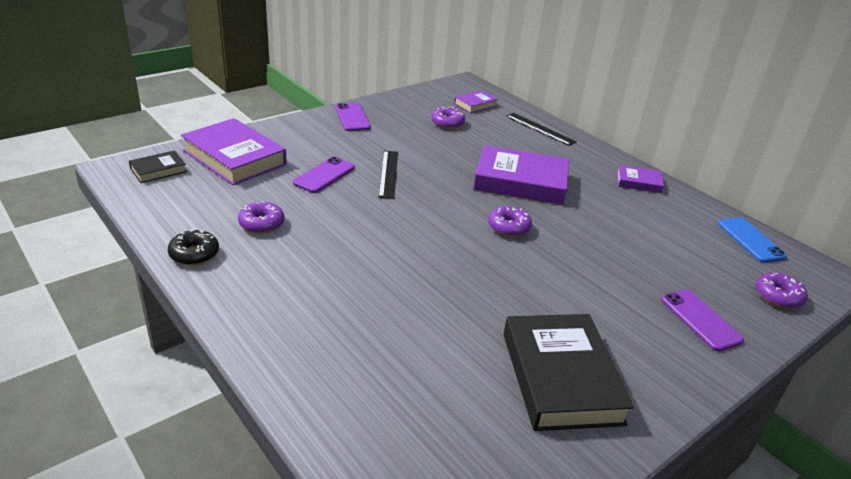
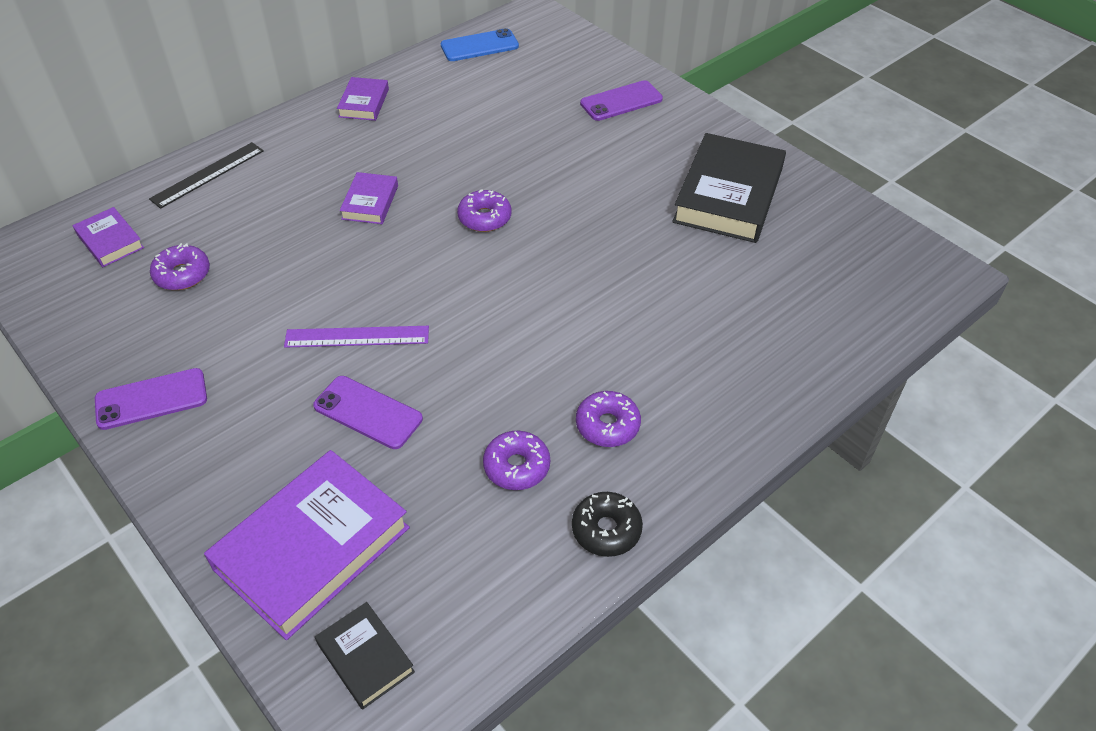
camera: 90 degrees left, 15 degrees up
(388, 173) = (357, 336): black ruler -> purple ruler
(520, 181) = (370, 202): purple book -> purple book, size x0.50
(561, 377) = (728, 195): black book -> black book turned 60 degrees counterclockwise
(778, 296) = (573, 50): purple donut -> purple donut (607, 425)

